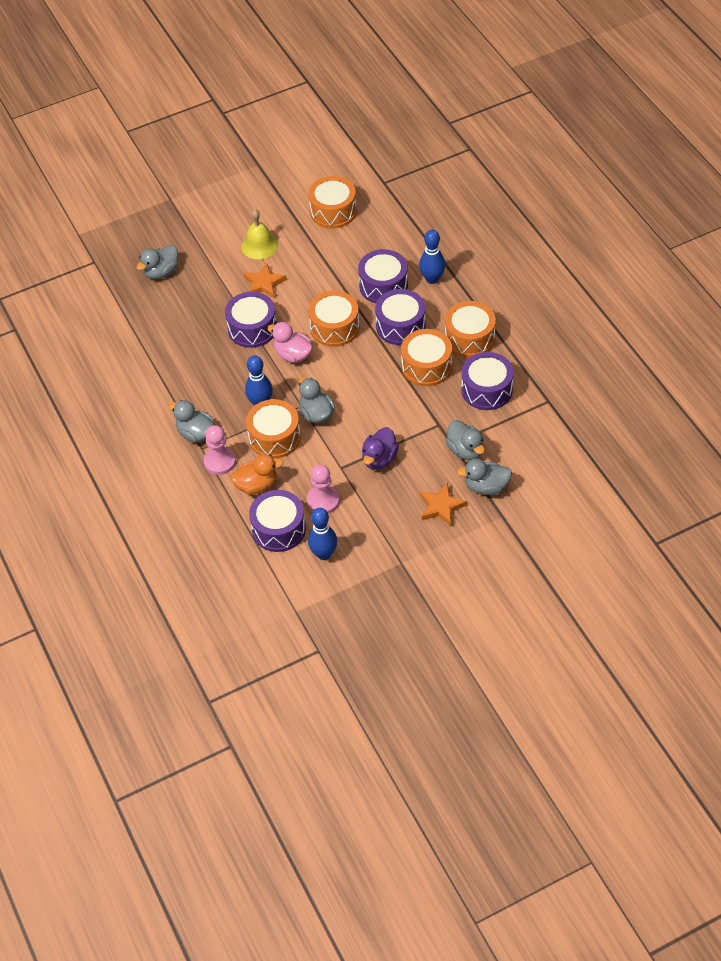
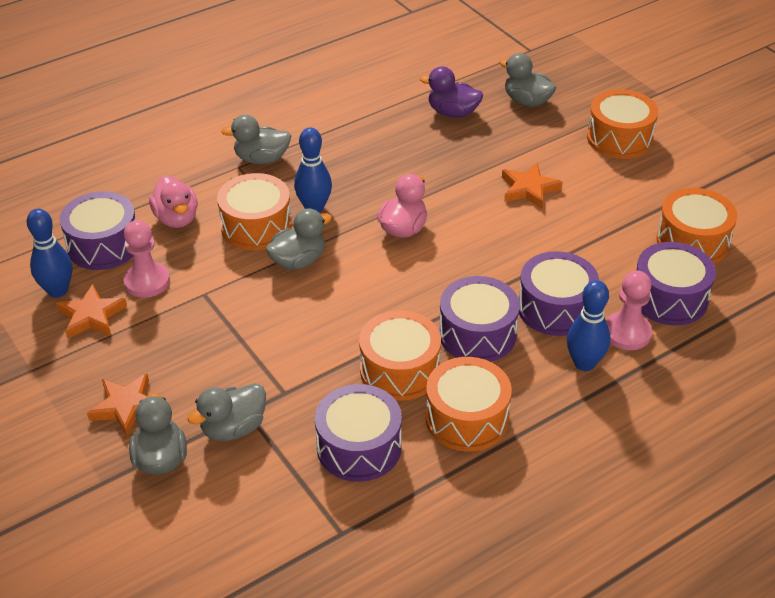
camera: 80 degrees right, 10 degrees down
(196, 433) = (261, 159): grey duck -> grey duck turned 120 degrees counterclockwise
(220, 461) = (216, 183): pink pawn -> pink pawn (627, 333)
(252, 328) = (445, 187): purple drum -> purple drum (669, 298)
(256, 485) = (177, 218): orange duck -> pink duck
(259, 245) = (599, 178): yellow bell -> none
(334, 327) = (461, 264): orange drum -> orange drum (619, 138)
(353, 531) = (91, 316): none -> orange star
(379, 459) = (218, 331): purple duck -> purple duck (453, 113)

